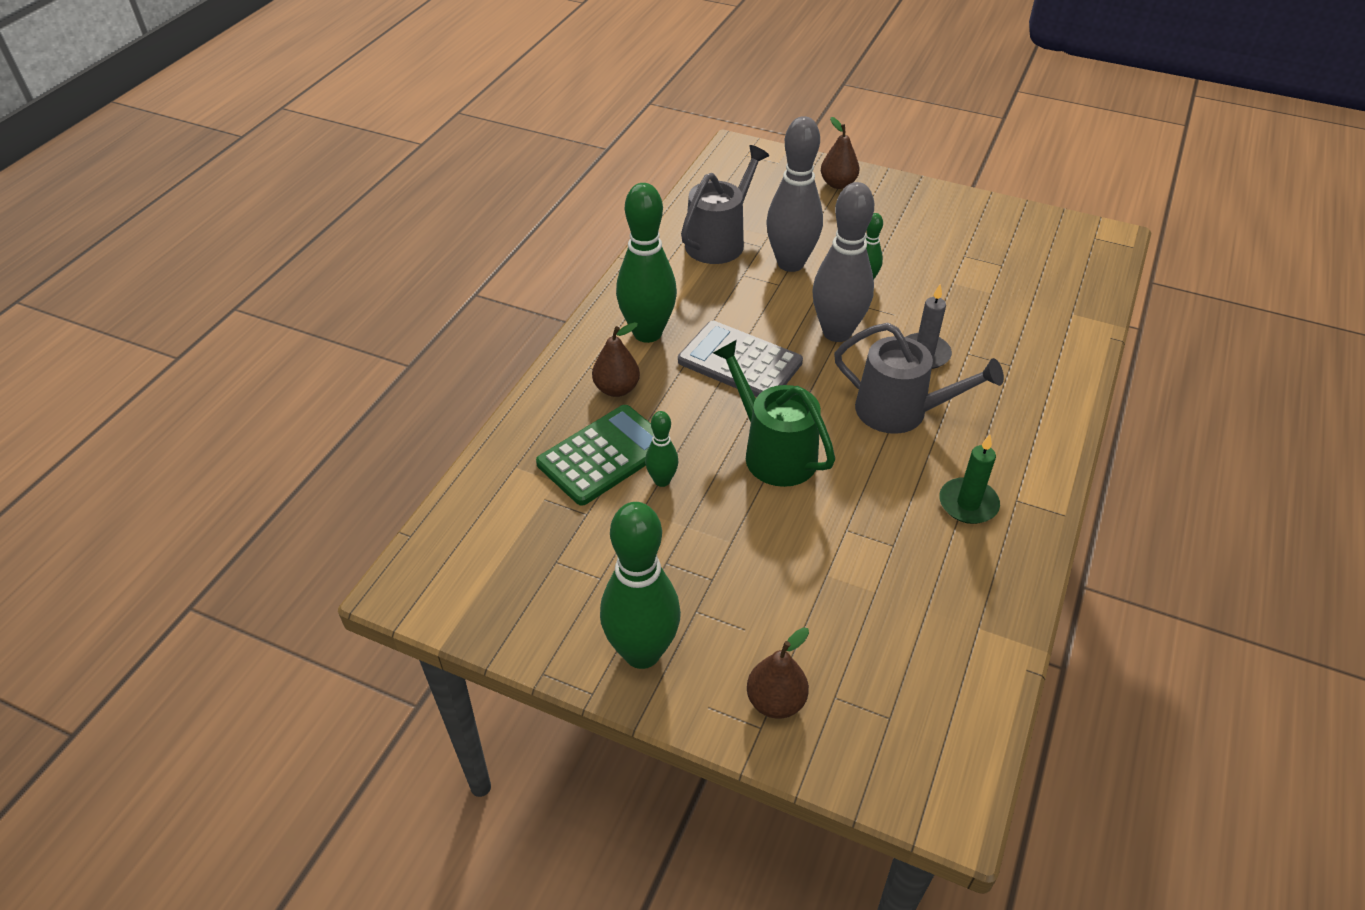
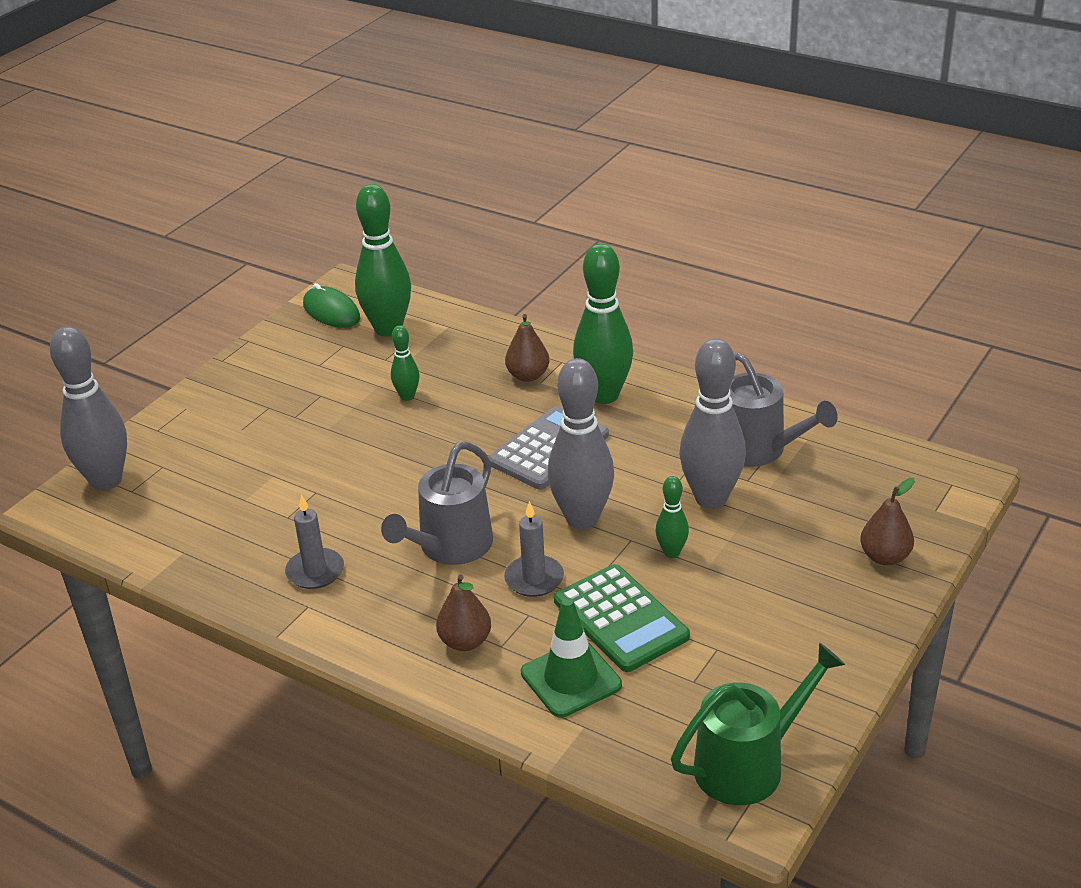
camera: 100 degrees right, 10 degrees down
(474, 590) = (331, 312): none -> green mouse
(604, 455) = (446, 368): green calculator -> green calculator (620, 619)
(642, 652) = (244, 381): green bowling pin -> green bowling pin (388, 329)
(774, 452) = (420, 459): green watering can -> green watering can (748, 764)
(775, 701) = (173, 438): brown pear -> brown pear (465, 641)
(878, 754) = (106, 481): none -> grey bowling pin
(968, 503) = (315, 571): green candle -> grey candle
(1029, 323) = (571, 679): none -> green traffic cone

